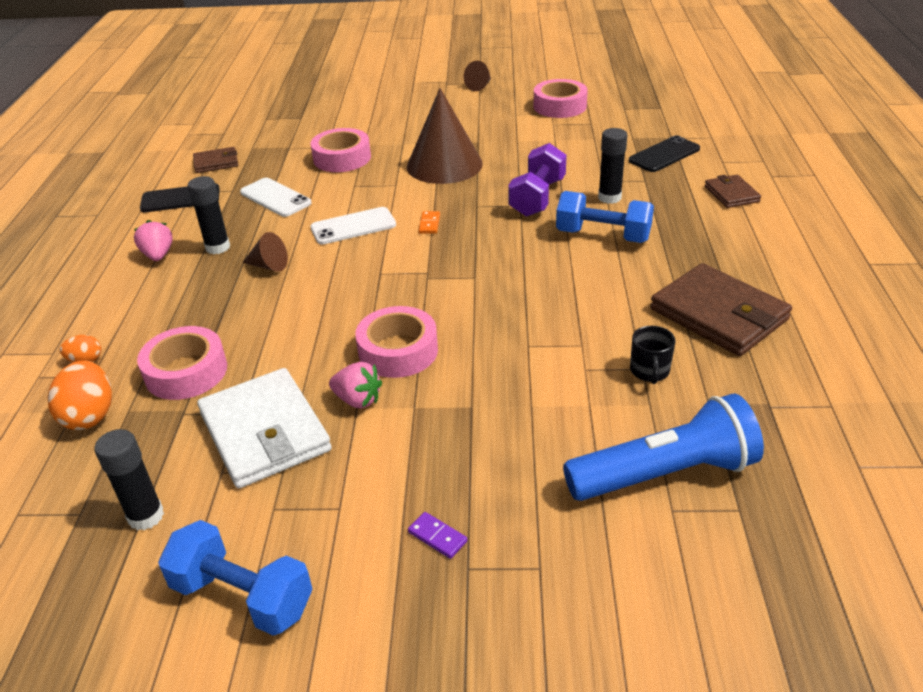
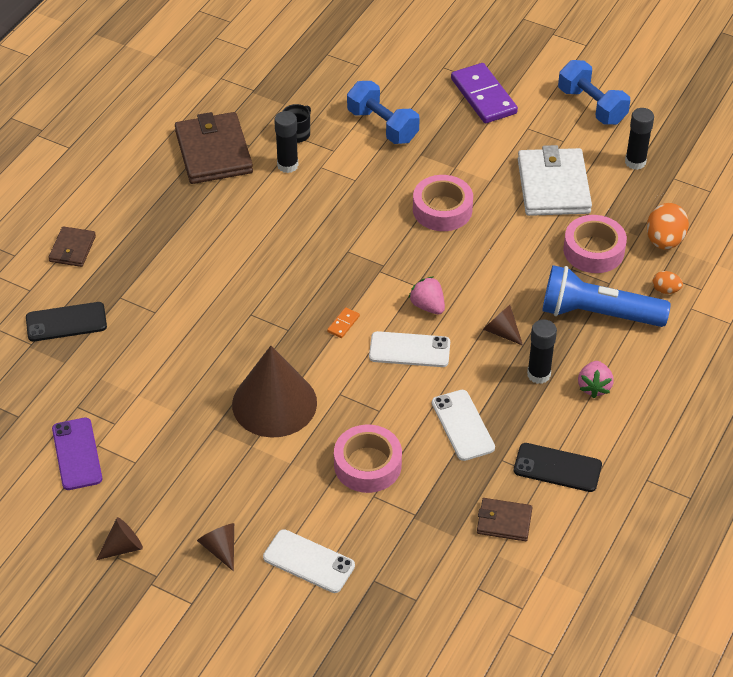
camera: 155 degrees left, 10 degrees up
(351, 112) = (309, 561): none -> white phone
(358, 400) = (487, 185): pink strawberry -> pink strawberry (427, 306)
(416, 101) = (220, 549): none -> brown cone
(437, 537) = (483, 96): purple domino -> purple domino, size x2.43
(537, 198) = (229, 316): purple dumbbell -> none
(560, 106) = (77, 454): pink tape -> purple phone
(603, 236) = (218, 249): blue dumbbell -> blue dumbbell (382, 126)
(609, 198) = (171, 289): black glue stick -> black glue stick (287, 165)
(664, 473) = (346, 81): blue flashlight -> blue flashlight (598, 314)

